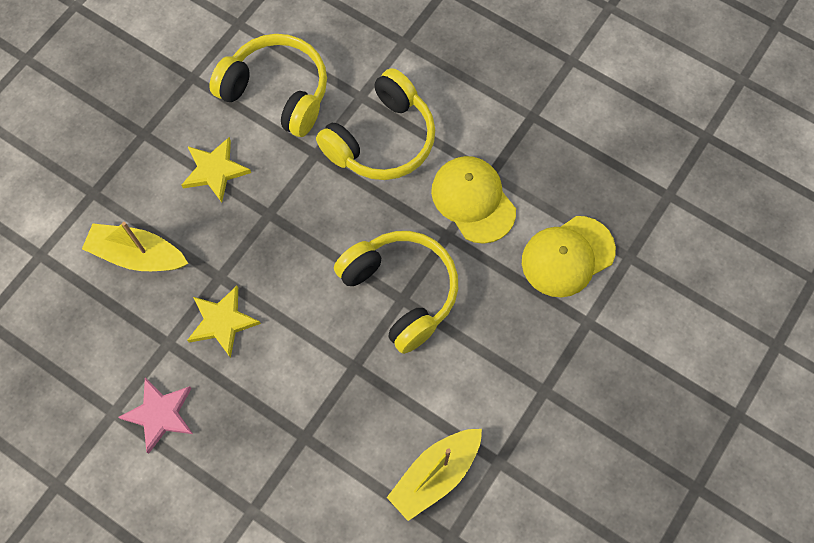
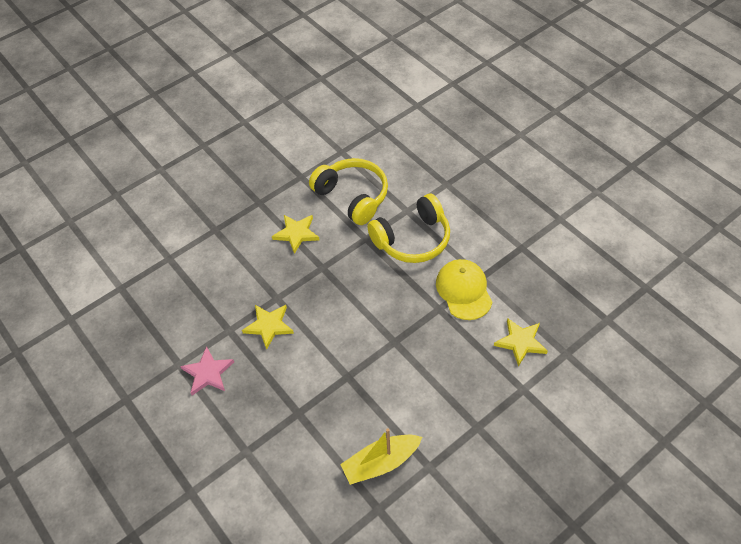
camera: 20 degrees right, 15 degrees down
(137, 255) = (229, 272): yellow boat -> none
(401, 292) = (395, 336): yellow headphones -> none
(567, 256) = (520, 342): yellow cap -> yellow star

